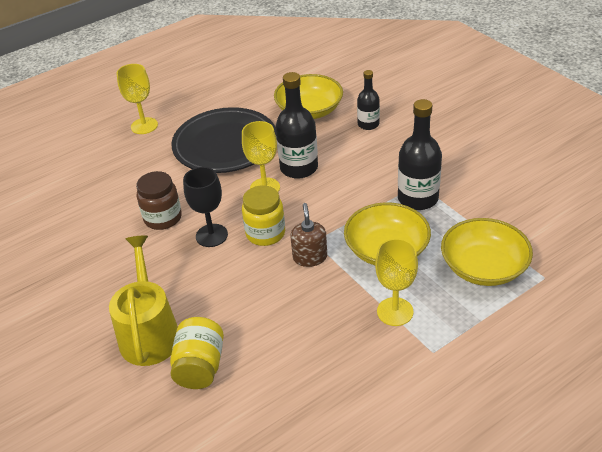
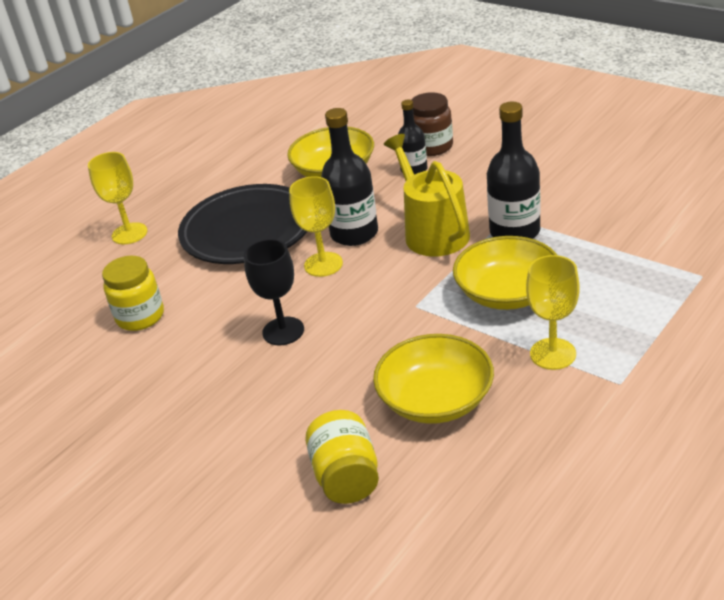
camera: 15 degrees left, 5 degrees down
(149, 333) = (260, 458): yellow watering can -> yellow watering can (432, 232)
(163, 218) = (209, 328): brown jar -> brown jar (432, 147)
(265, 233) = (350, 312): yellow jar -> yellow jar (140, 317)
(310, 257) = (419, 324): brown soap dispenser -> none
(483, 267) = (629, 282): yellow bowl -> yellow bowl (435, 399)

